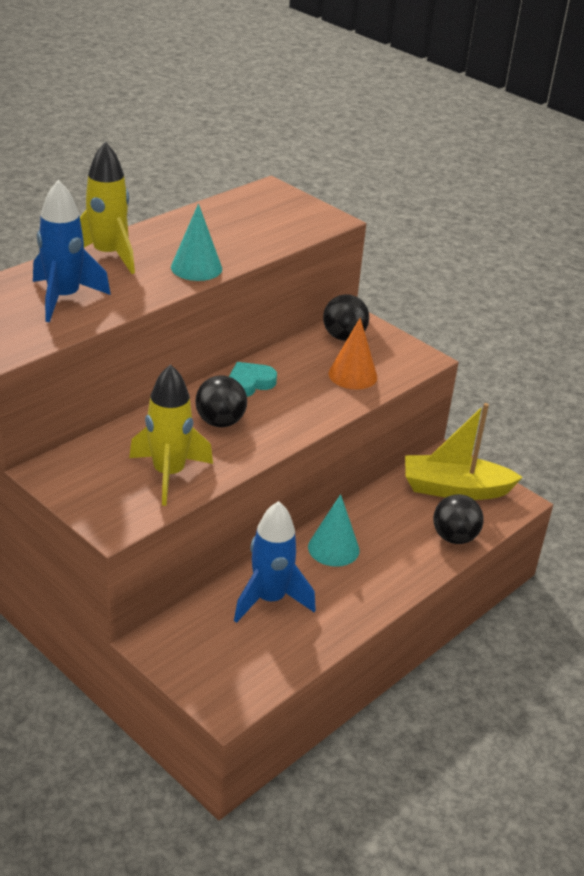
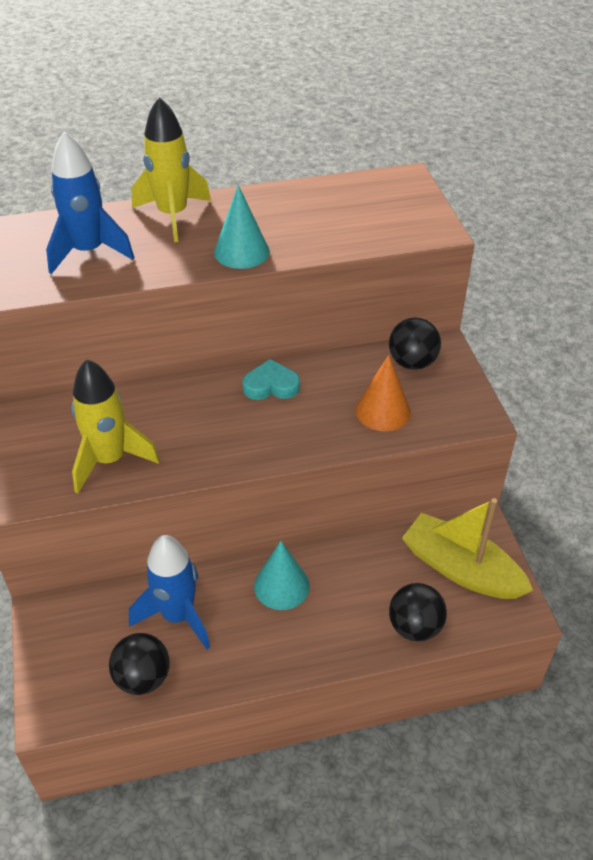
camera: 35 degrees right, 10 degrees up
(220, 422) = (205, 419): black ball -> black ball (143, 678)

